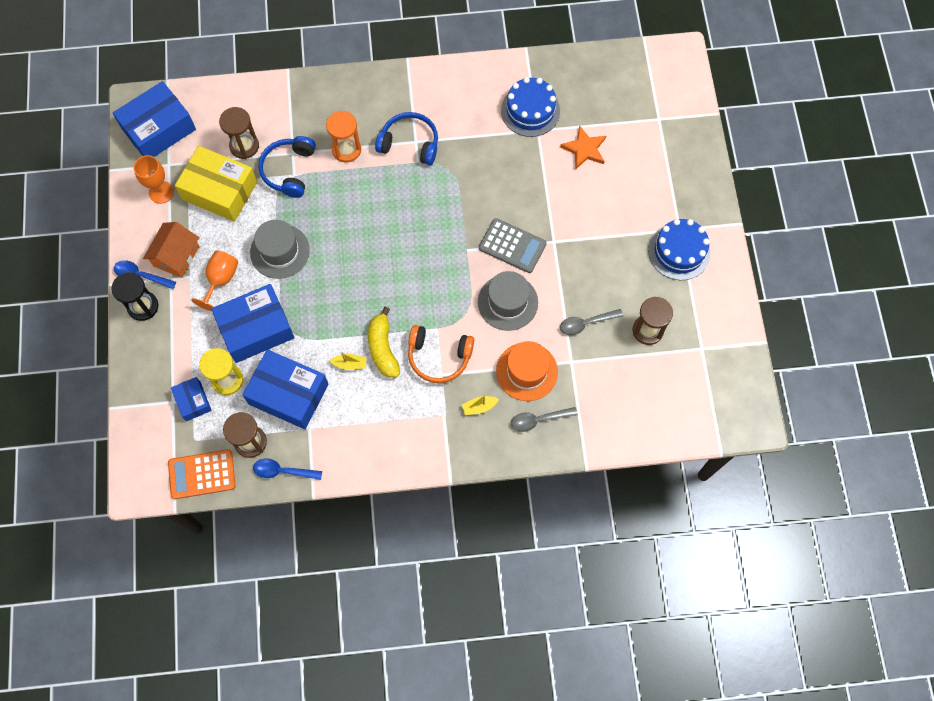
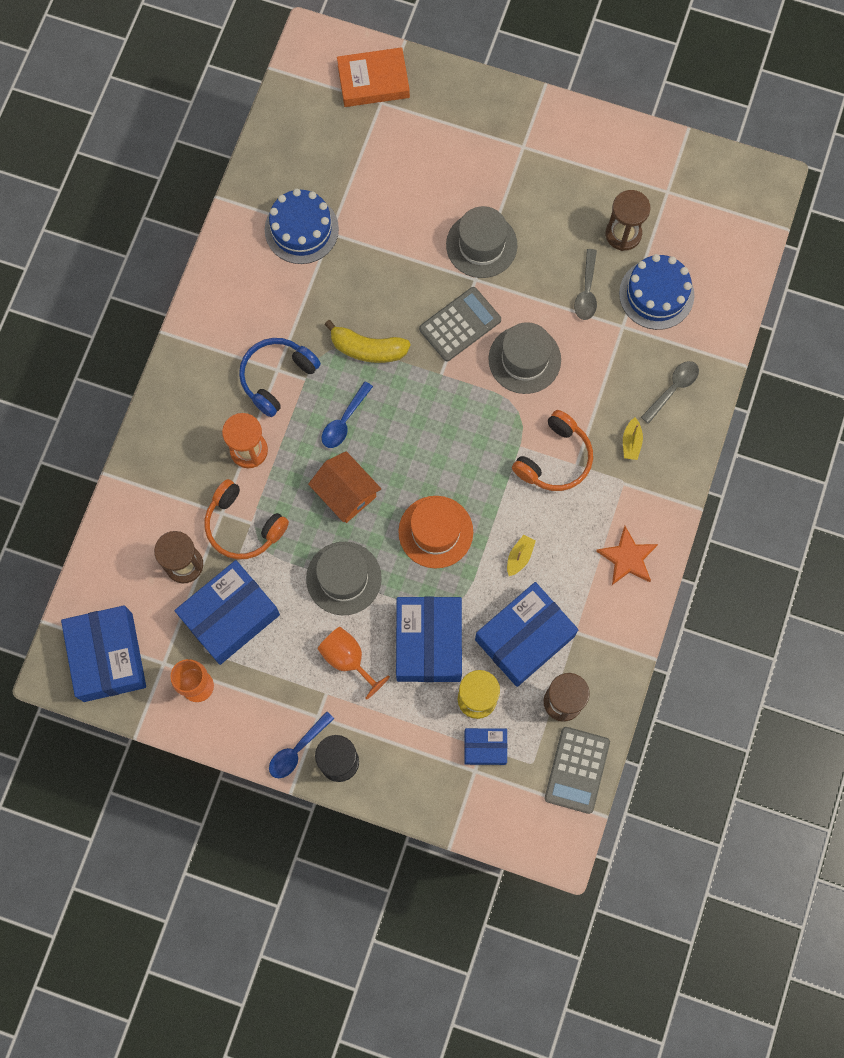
camera: 65 degrees left, 5 degrees up
(176, 256) = (292, 699): orange house -> orange house (346, 493)
(202, 474) = (577, 770): orange calculator -> grey calculator
(220, 190) = (230, 616): yellow box -> blue box
(283, 471) = (612, 679): blue spoon -> blue spoon (344, 421)
(289, 170) = (243, 526): blue headphones -> orange headphones
(383, 348) = (517, 514): yellow banana -> yellow banana (367, 349)
(526, 371) = (613, 376): orange hat -> orange hat (435, 532)
(538, 420) = (673, 389): grey spoon -> grey spoon turned 150 degrees counterclockwise
(583, 234) = (481, 245): none -> grey hat
(584, 149) = (379, 195): orange star -> orange star (627, 558)
(672, 107) = (373, 81): none -> orange book
(679, 251) = (548, 159): blue cake -> blue cake (656, 294)

